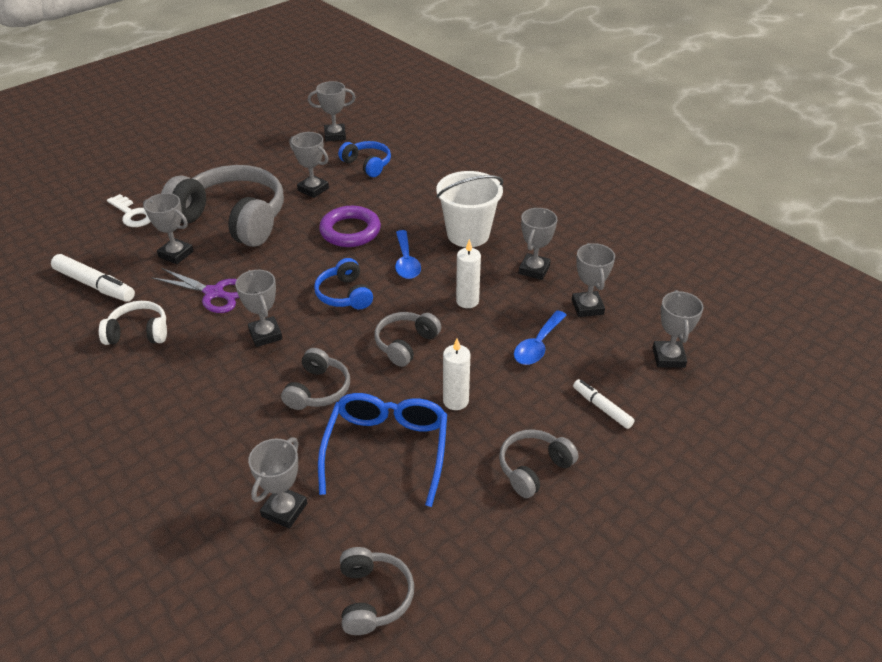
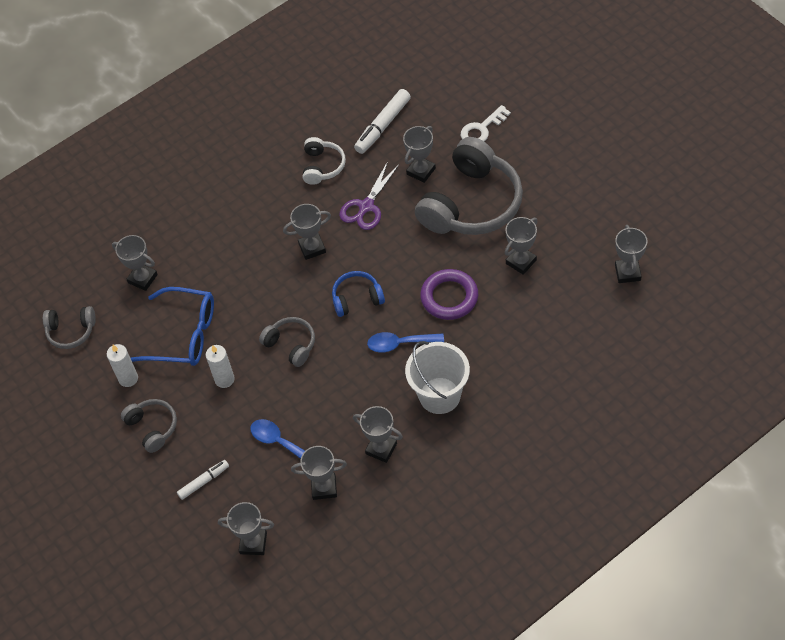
camera: 100 degrees right, 15 degrees up
(318, 390) = (247, 288): grey headphones -> none
(367, 165) = (567, 305): blue headphones -> none
(467, 301) = (341, 391): white candle -> white candle (128, 378)

